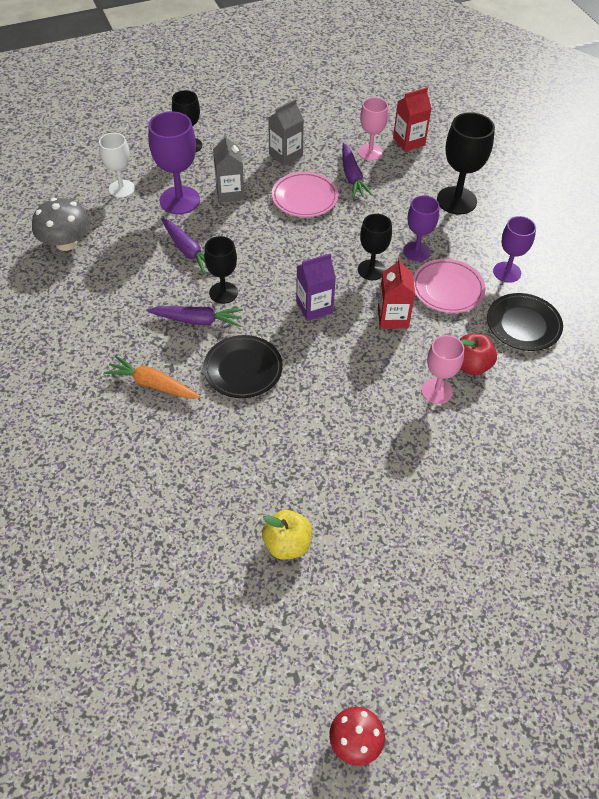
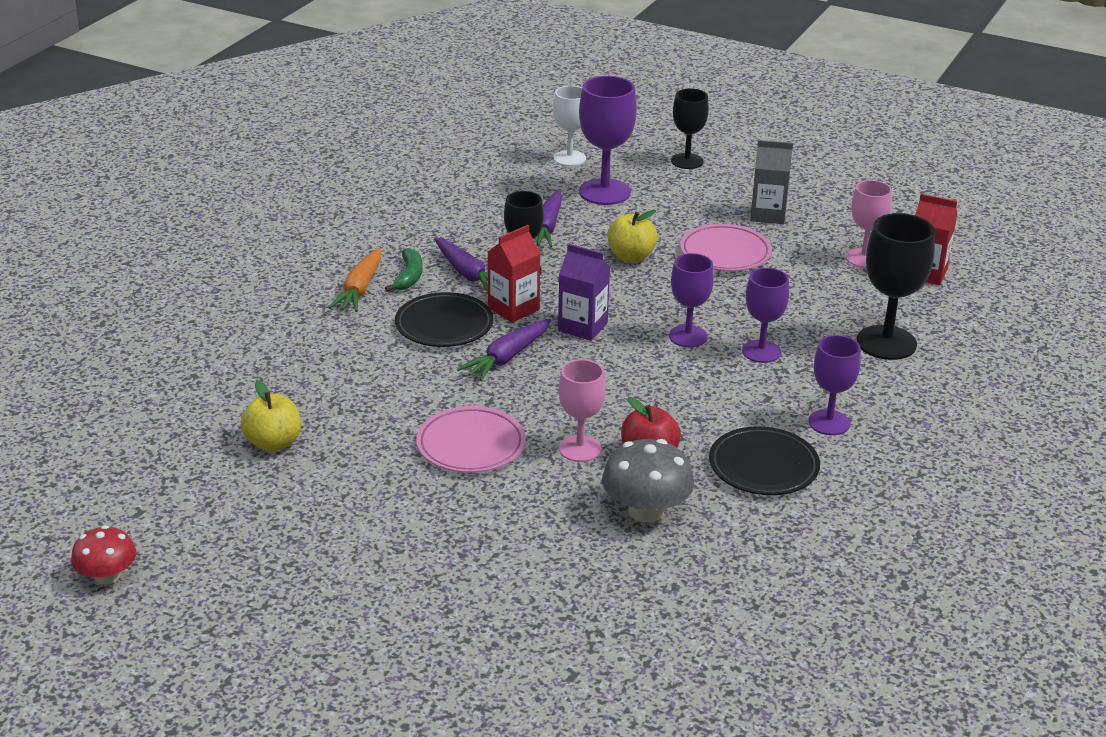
camera: 50 degrees right, 20 degrees down
(66, 243) = (459, 168): grey mushroom -> grey mushroom (646, 511)
(153, 384) = (360, 289): orange carrot -> orange carrot turned 150 degrees counterclockwise
(167, 350) = (409, 276): none -> green banana
(230, 193) = (660, 211): grey carton -> none
(263, 237) = (631, 257): none -> yellow apple
(352, 176) = (806, 265): purple carrot -> purple carrot (507, 357)
(371, 270) = (688, 336): black goblet -> purple goblet
(392, 318) = (641, 378): red carton -> red carton (513, 309)
(447, 289) = (737, 394): pink plate -> pink plate (471, 445)

